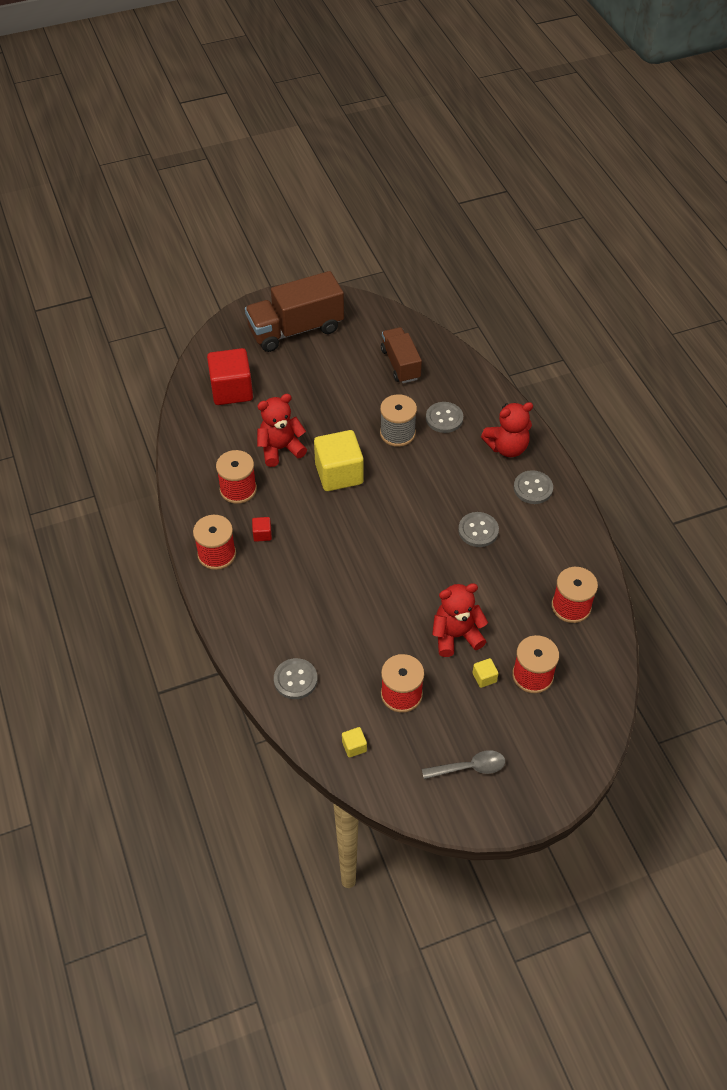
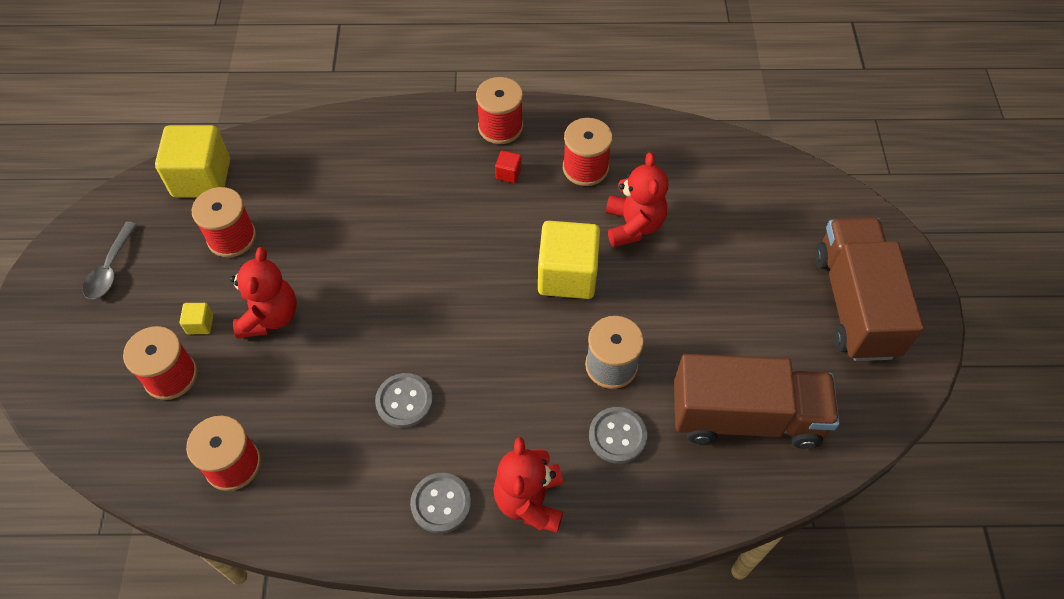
camera: 110 degrees right, 5 degrees up
(232, 390) = (753, 201): red cube -> none
(295, 679) = (306, 152): grey button -> none
(354, 746) = (201, 178): yellow cube -> yellow cube, size x2.39
(400, 364) = (746, 417): brown truck -> brown truck, size x1.60

